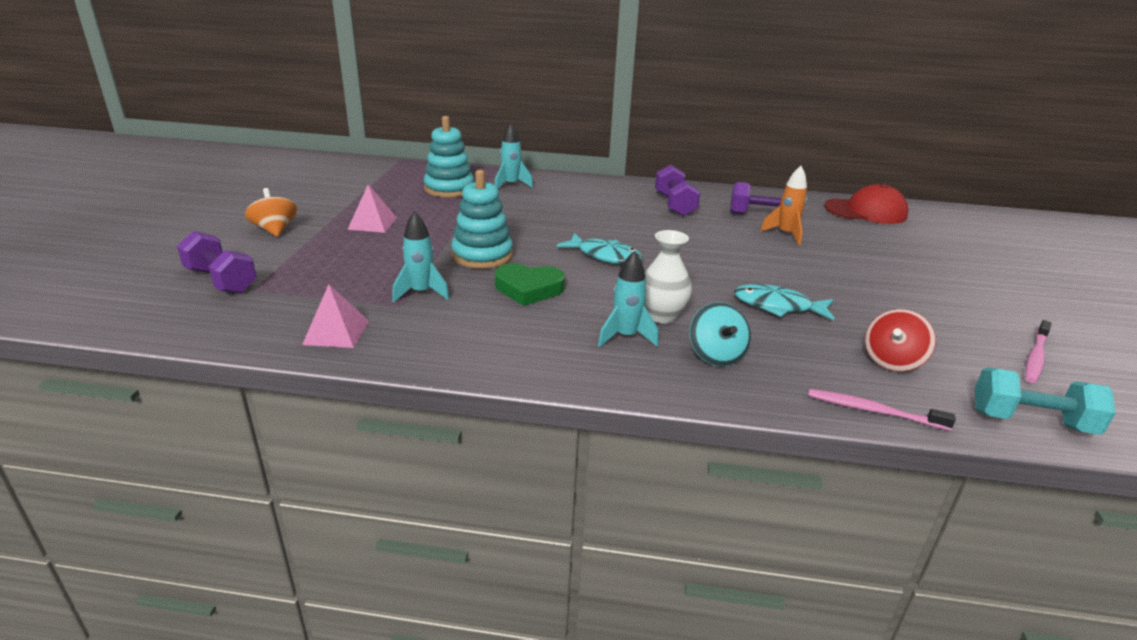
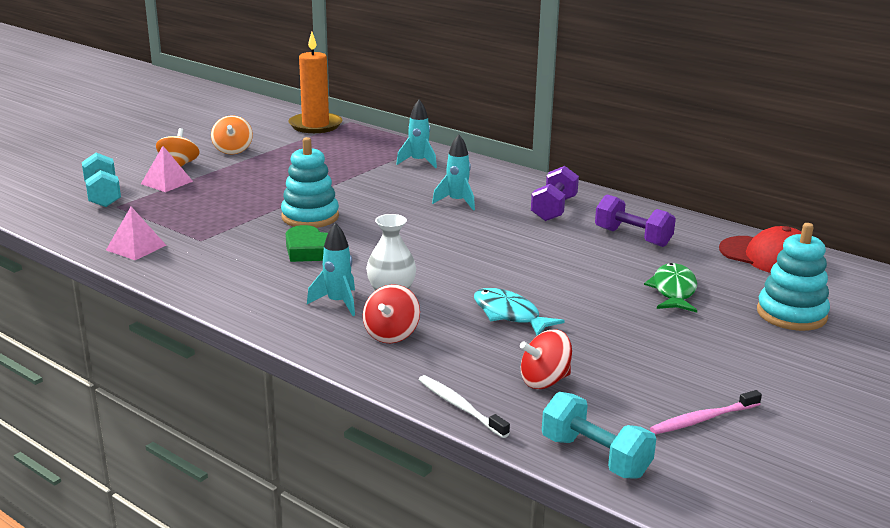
camera: 30 degrees right, 5 degrees down
(221, 280) = (103, 195): purple dumbbell -> turquoise dumbbell
(316, 204) = (233, 150): none -> orange spinning top
(371, 167) = (315, 125): none -> orange candle
(372, 223) = (257, 174): pink pyramid -> pink pyramid (167, 182)
(421, 293) = (226, 234): turquoise rocket -> turquoise rocket (457, 202)
(449, 189) = (358, 156): turquoise stacking toy -> turquoise stacking toy (791, 314)
(605, 256) = (414, 239): turquoise fish -> none
(716, 355) = (391, 334): turquoise spinning top -> red spinning top
(785, 234) = (628, 259): orange rocket -> none
(852, 253) = (673, 291): none -> green fish
(872, 411) = (459, 406): pink toothbrush -> white toothbrush

